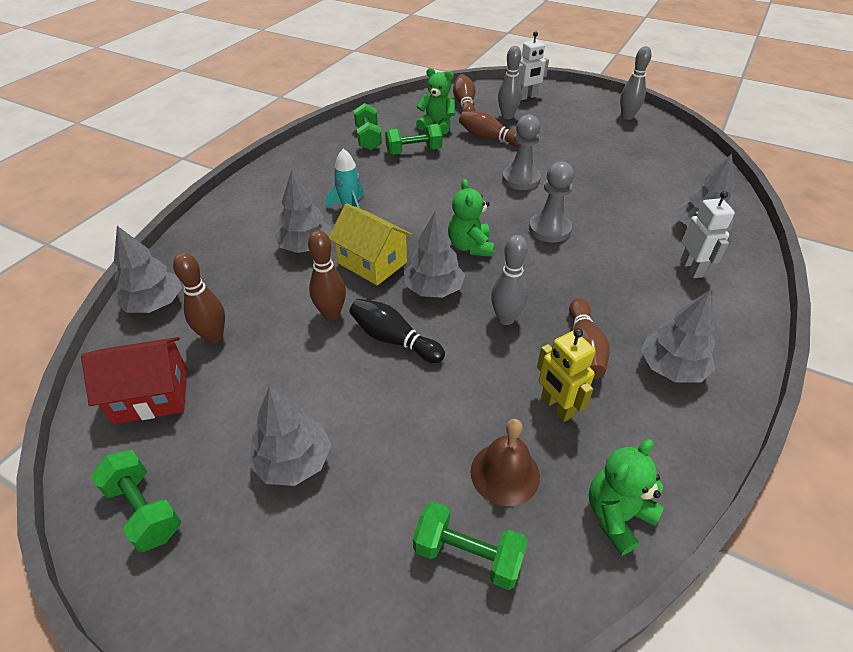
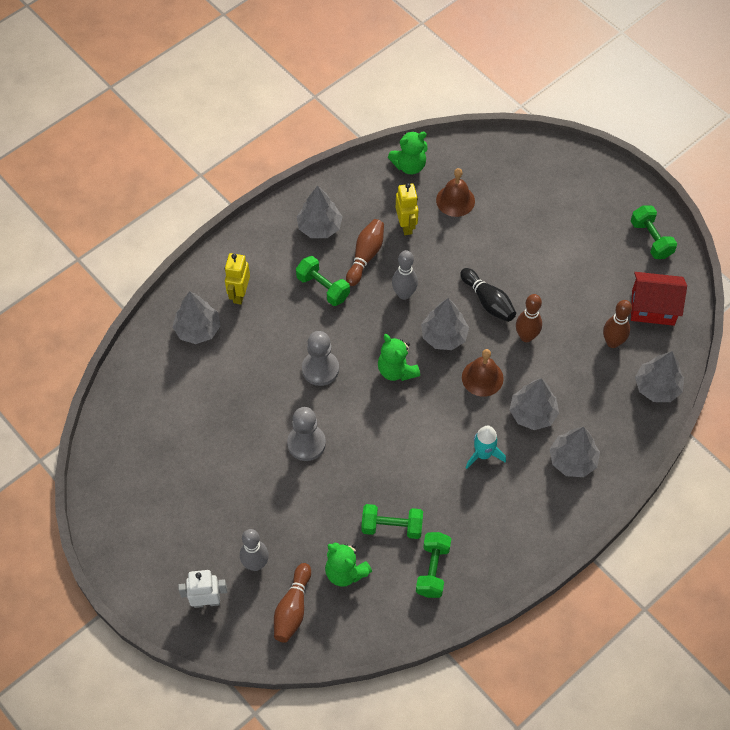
camera: 160 degrees left, 15 degrees up
(293, 461) = (569, 241): grey tree -> grey tree (572, 460)
(372, 263) = (482, 378): yellow house -> brown bell
(468, 555) = (491, 172): green dumbbell -> green dumbbell (323, 287)
(470, 246) = (396, 370): green teddy bear -> green teddy bear turned 135 degrees clockwise
(489, 138) = (300, 525): brown bowling pin -> none
(627, 117) = (122, 515): grey bowling pin -> none
(691, 268) = (239, 294): white robot -> yellow robot

